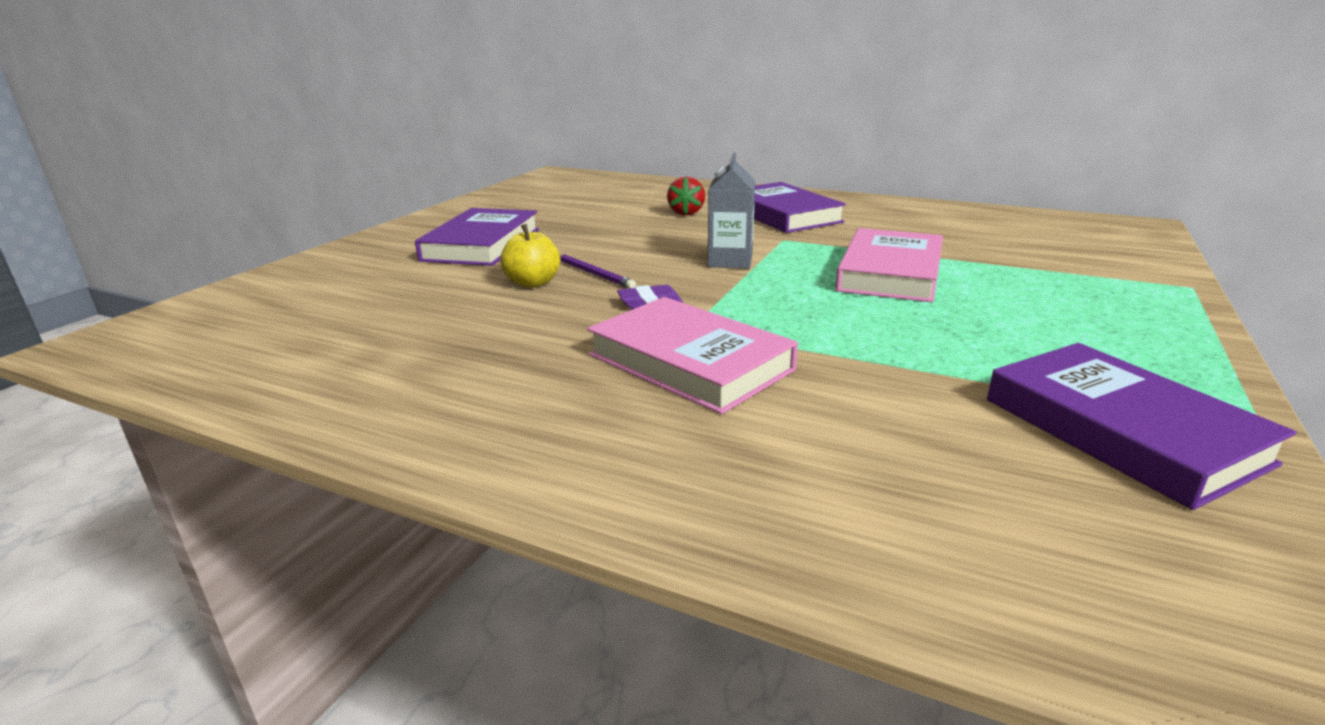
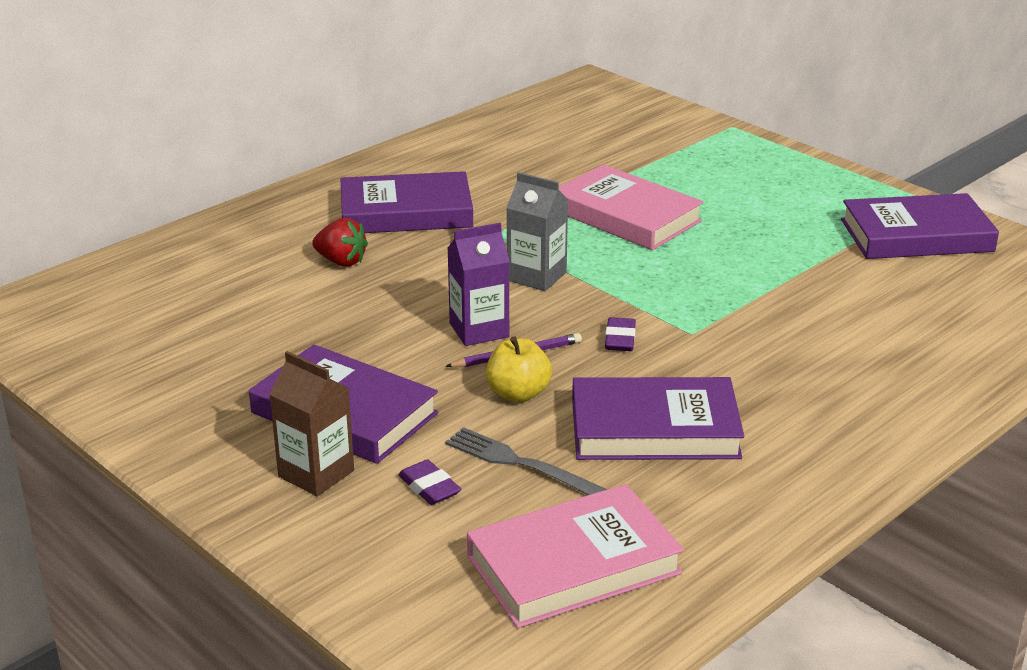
camera: 70 degrees left, 5 degrees up
(389, 278) = (429, 487): none -> purple eraser
(404, 250) = (316, 473): none -> brown carton
(427, 298) = (519, 463): none -> grey fork
(498, 336) = (654, 429): none -> purple book
(623, 258) = (479, 330): none -> purple carton
(689, 362) = (759, 347): pink book -> pink book (573, 565)

